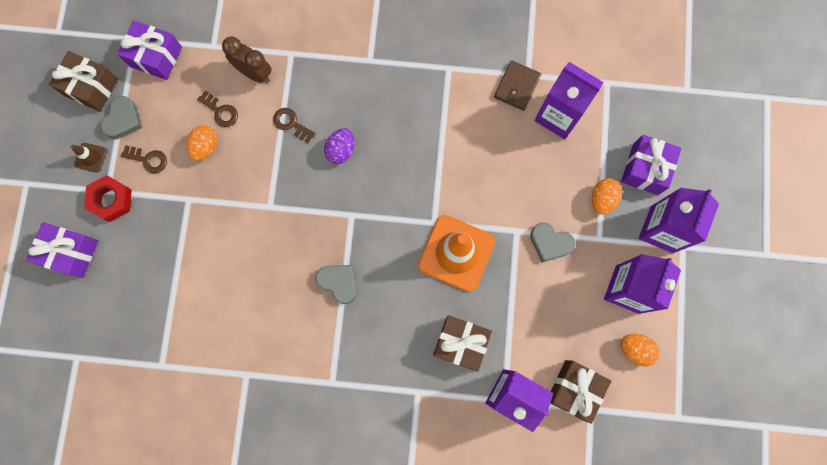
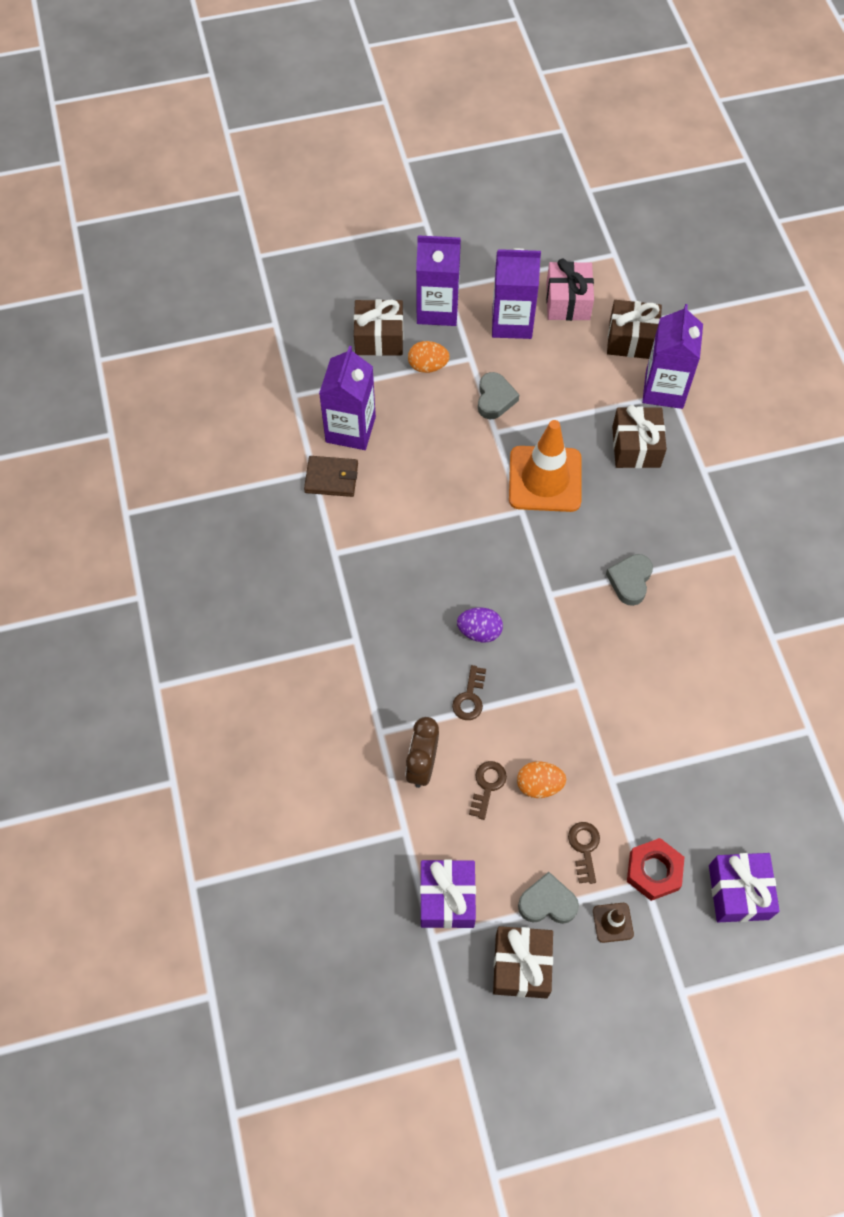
camera: 110 degrees left, 15 degrees down
(635, 349) = (568, 301): orange egg -> pink gift
(645, 169) = (379, 338): purple gift -> brown gift

